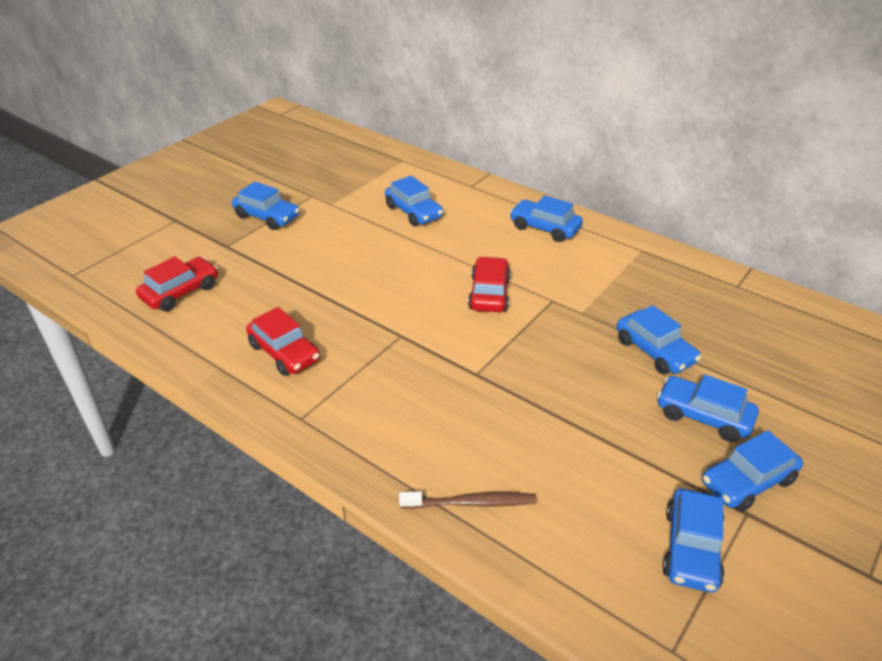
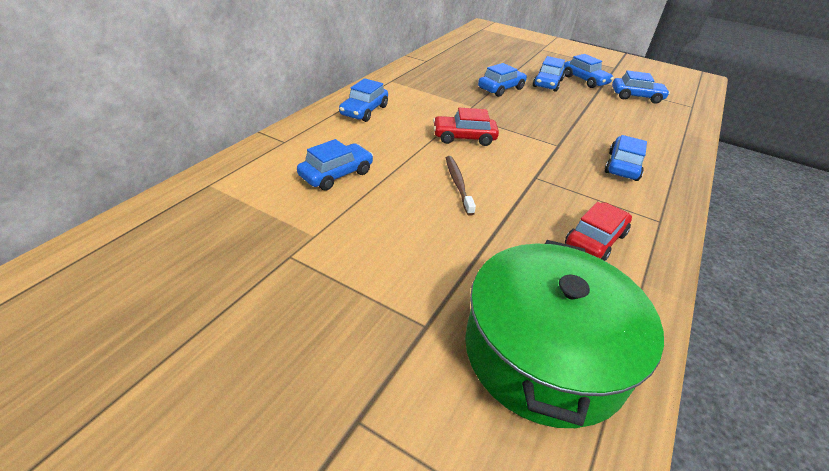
camera: 100 degrees left, 0 degrees up
(180, 292) = (544, 352): red car -> green pot
(267, 217) = (346, 294): blue car -> blue car (622, 166)
(471, 503) = (666, 149): brown toothbrush -> brown toothbrush (458, 184)

